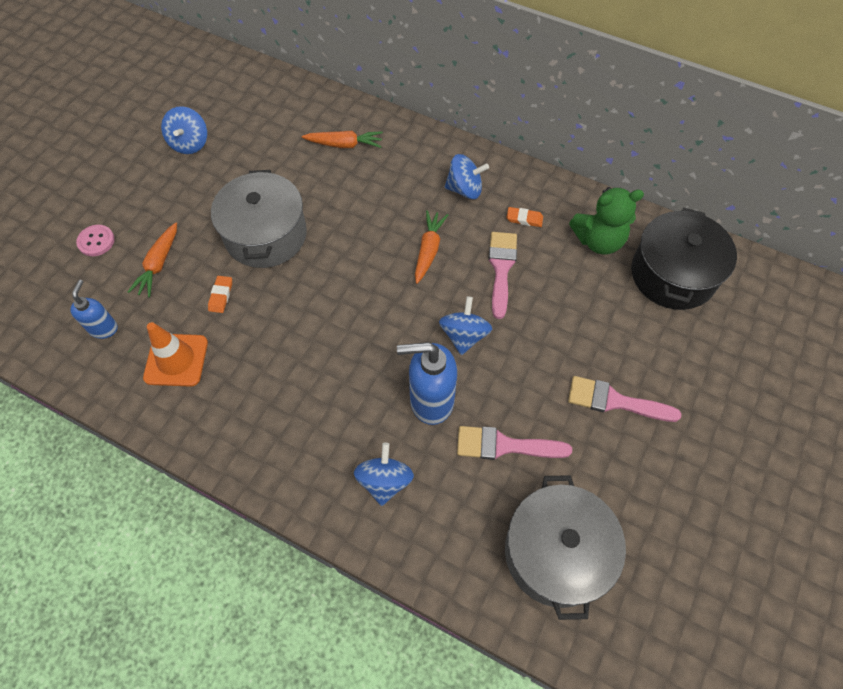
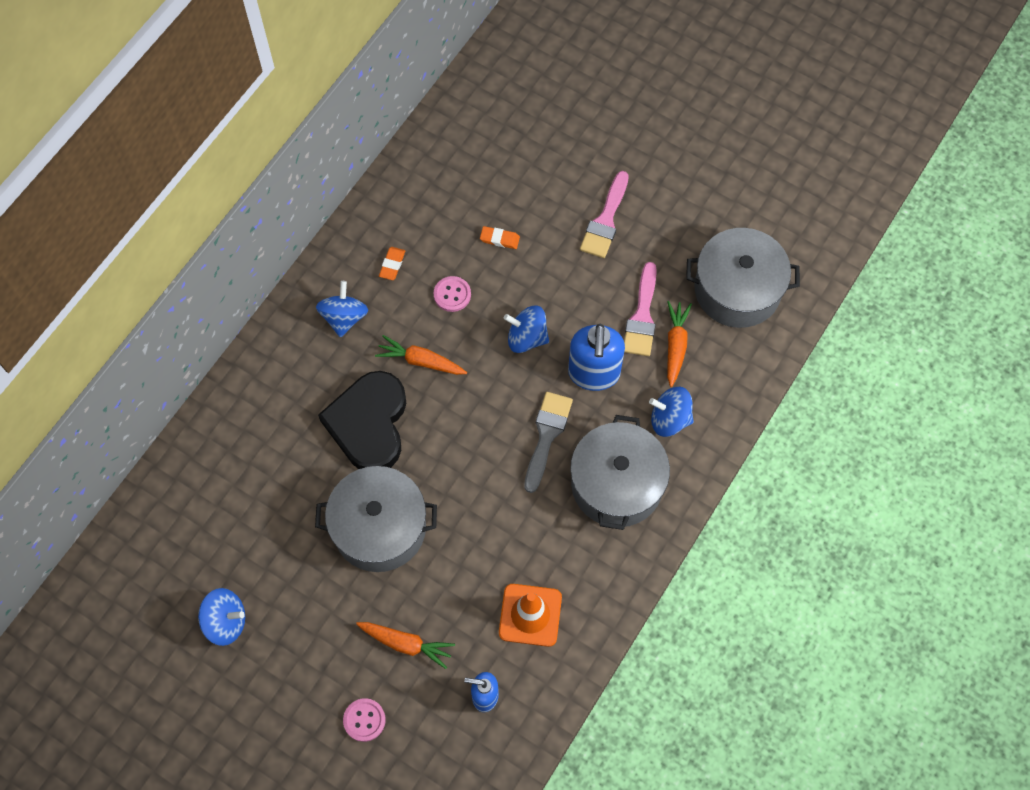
camera: 85 degrees left, 5 degrees up
(221, 295) = (455, 573): orange eraser -> orange eraser (499, 239)
(309, 430) = (617, 484): none -> grey pot
(345, 144) = (258, 439): orange carrot -> orange carrot (675, 345)
(359, 361) = (546, 435): none -> grey brush
(363, 217) = (369, 424): none -> black heart
(501, 268) = (452, 295): pink brush -> pink button
(598, 240) = (428, 201): green teddy bear -> none
(673, 274) = (476, 145): black pot -> none

